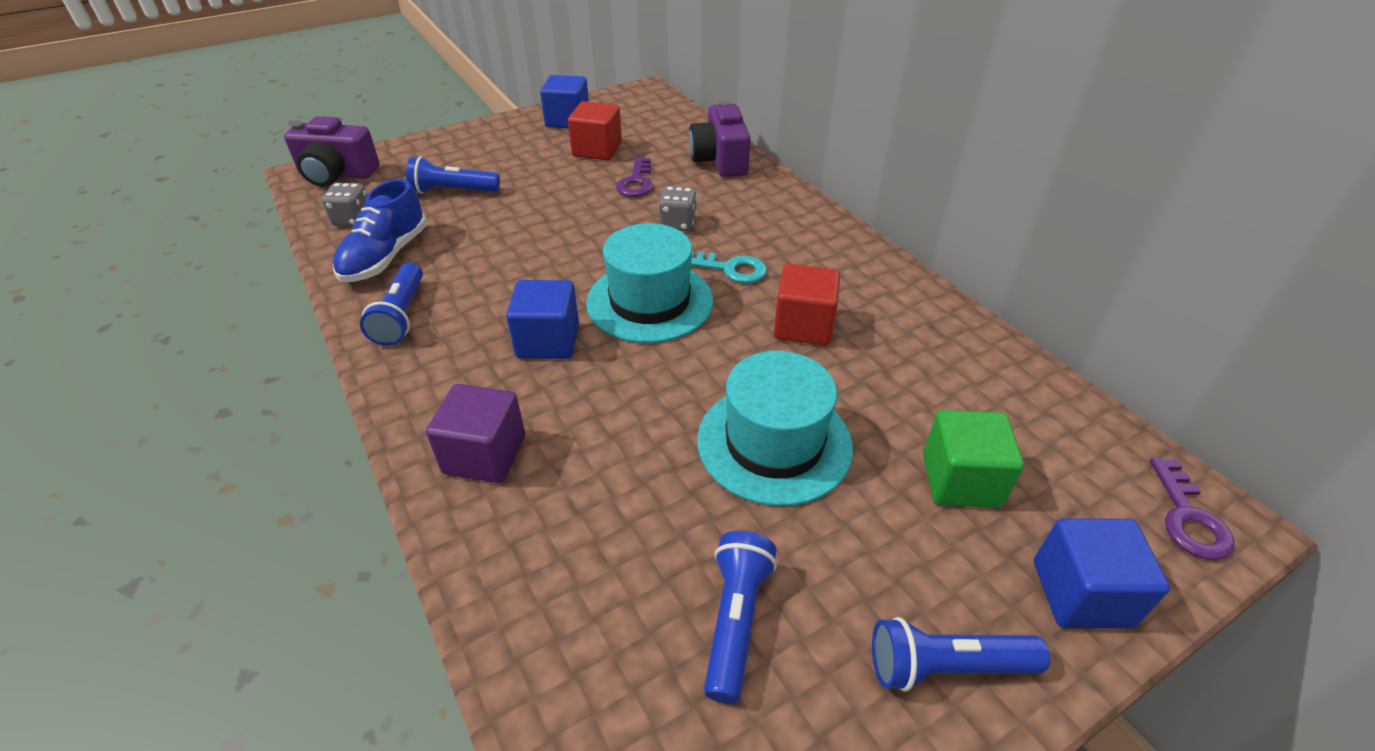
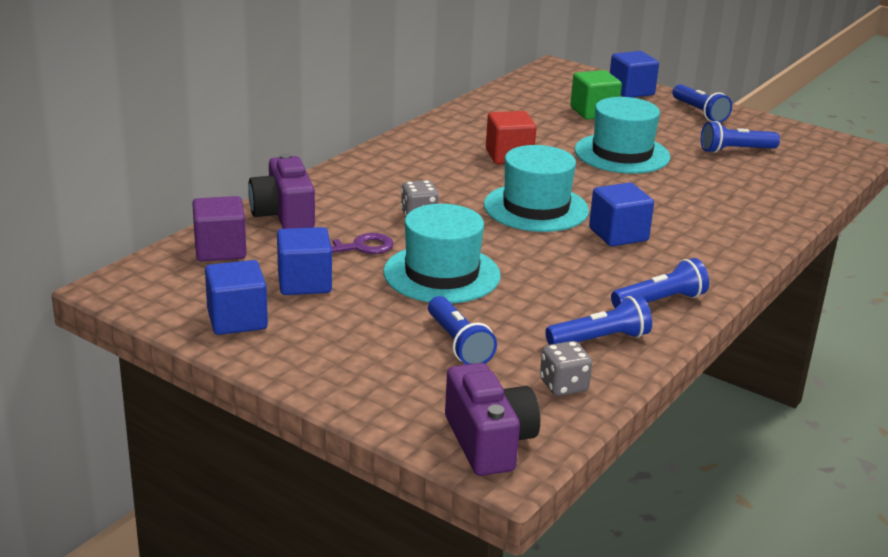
camera: 115 degrees left, 15 degrees down
(385, 257) = (600, 340): blue shoe -> blue flashlight
(485, 455) = (733, 229): purple cube -> purple cube (220, 250)
(559, 209) = (441, 274): none -> turquoise hat
(597, 150) = (304, 283): red cube -> blue cube
(720, 160) = (284, 215): purple camera -> purple camera turned 105 degrees clockwise
(731, 269) = (466, 186): turquoise key -> none
(1188, 517) = (561, 72): purple key -> none

